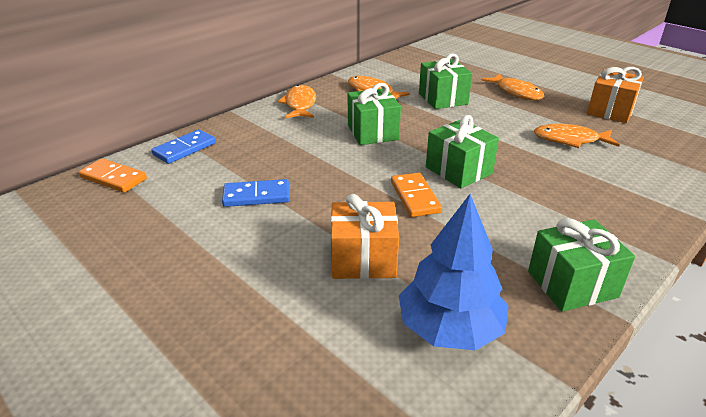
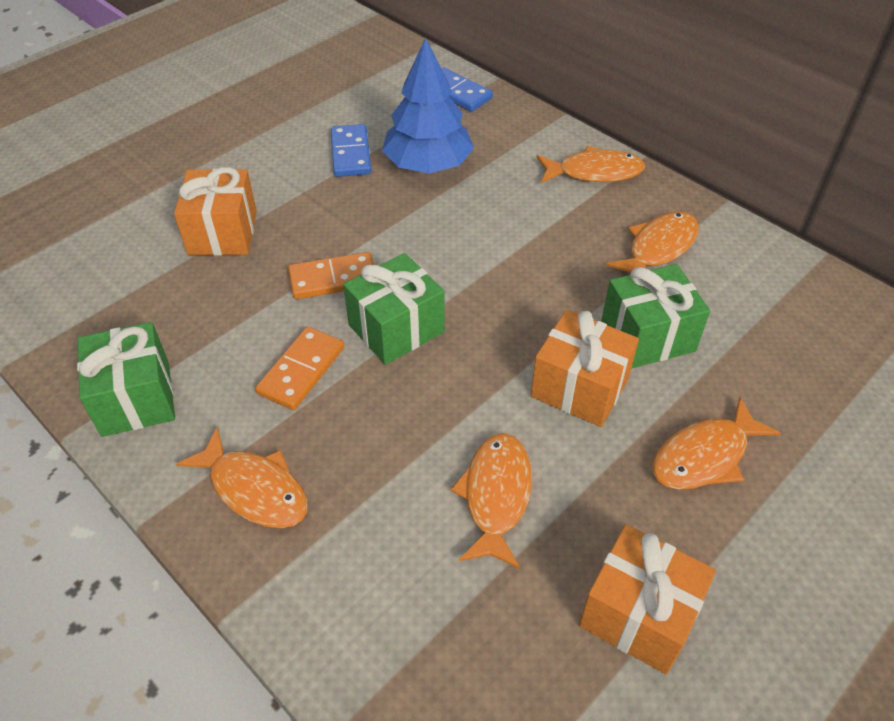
camera: 90 degrees right, 15 degrees up
(113, 178) = (394, 59): orange domino -> orange domino (301, 370)
(372, 132) = (509, 245): green gift -> none
(449, 328) = (107, 288): blue tree -> blue tree (428, 165)
(486, 117) = (579, 387): none -> orange gift
(616, 217) = (254, 489): none -> orange fish

